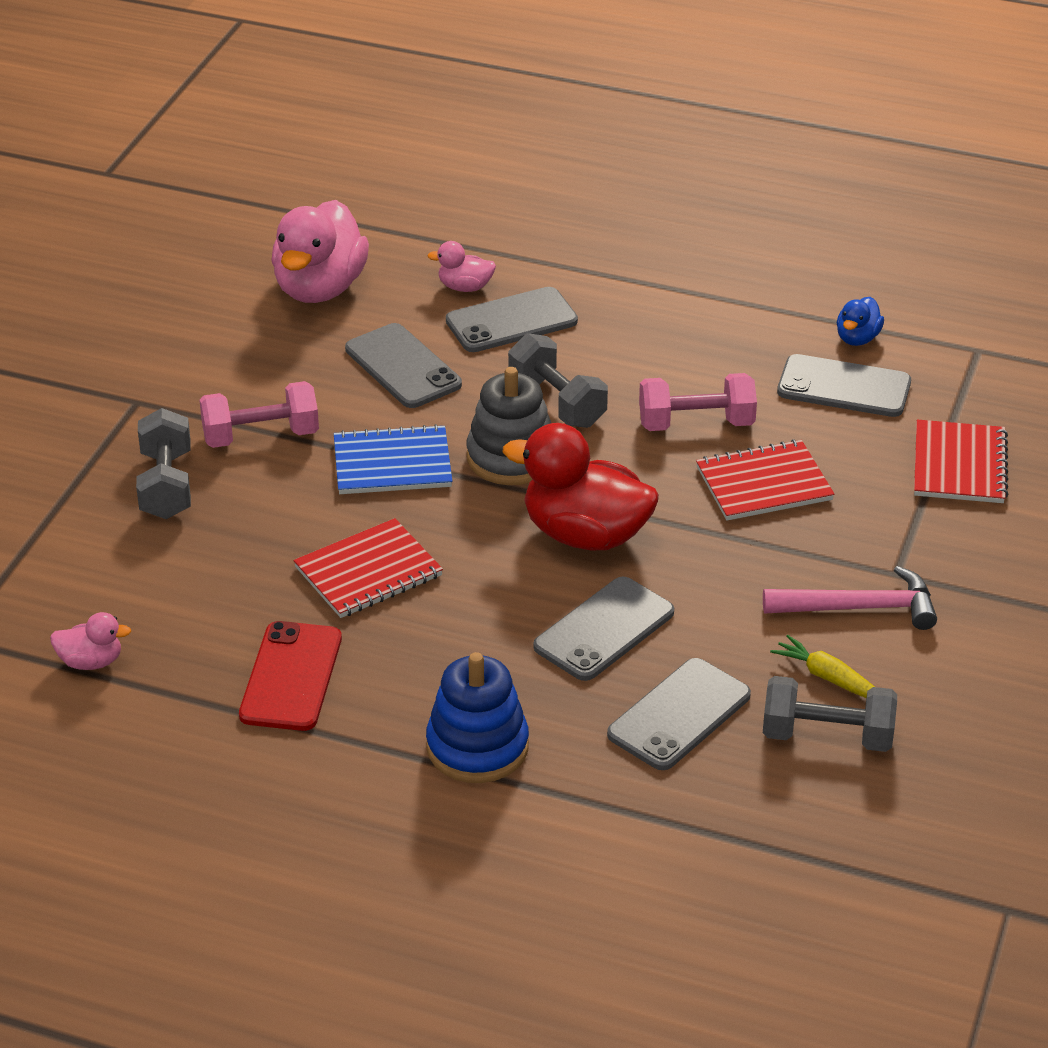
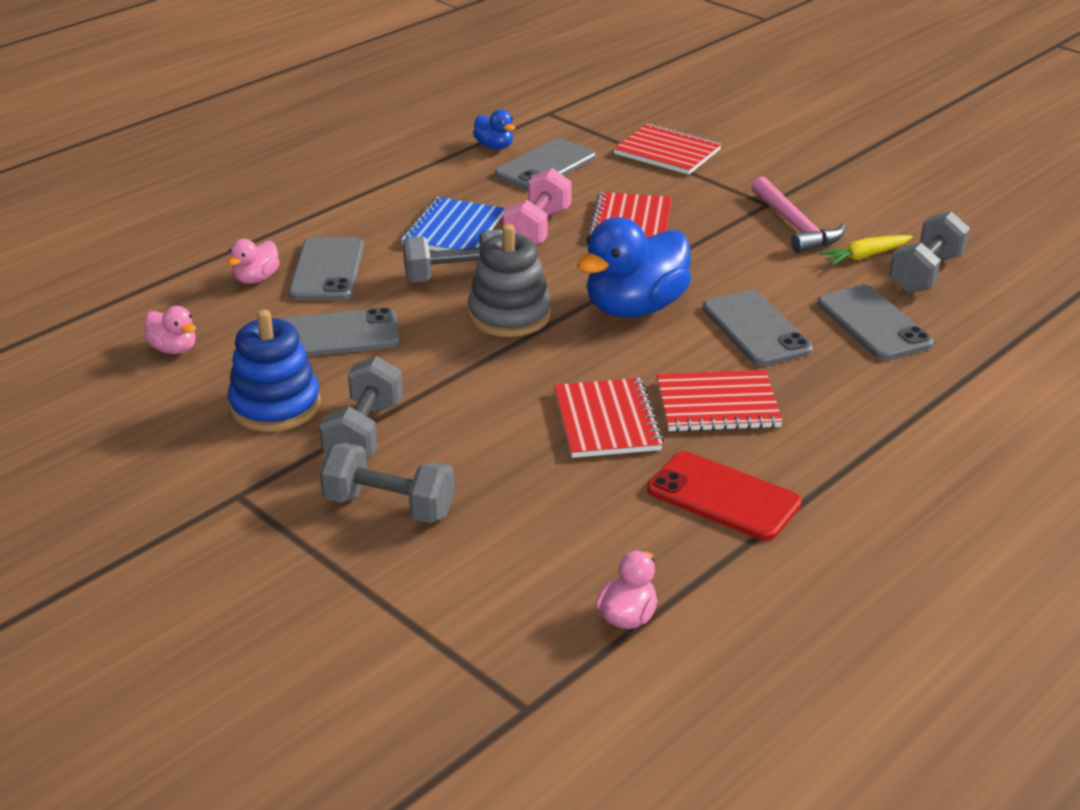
camera: 65 degrees left, 5 degrees down
(261, 436) = (364, 433): pink dumbbell -> grey dumbbell
(320, 288) = (173, 349): pink duck -> pink duck, size x0.47
(392, 463) = (467, 373): blue notebook -> blue notebook (453, 230)
(442, 636) = (717, 404): none -> red notebook
(477, 747) = (866, 422): blue stacking toy -> blue stacking toy (275, 406)
(585, 535) = (635, 308): red duck -> blue duck
(859, 608) = (795, 226): pink hammer -> pink hammer turned 135 degrees clockwise

